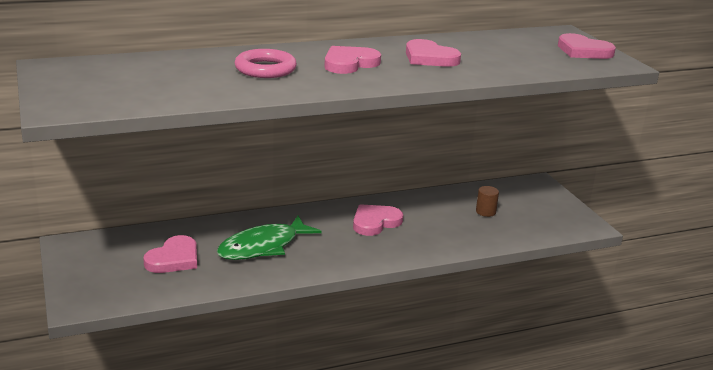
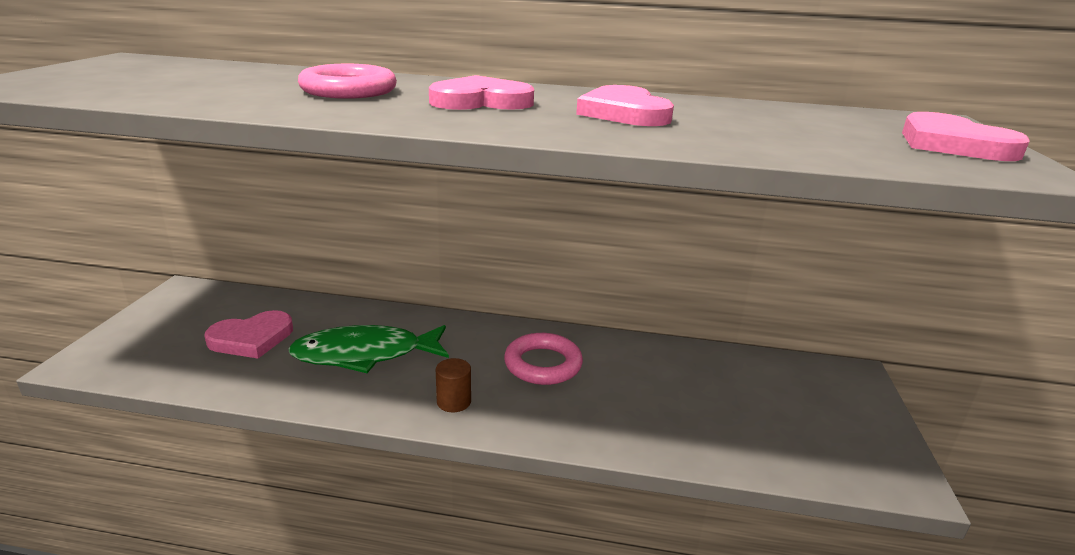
camera: 30 degrees right, 0 degrees up
(375, 222) = (543, 364): pink heart -> pink ring
(485, 212) = (725, 397): brown cylinder -> brown cylinder (454, 402)

